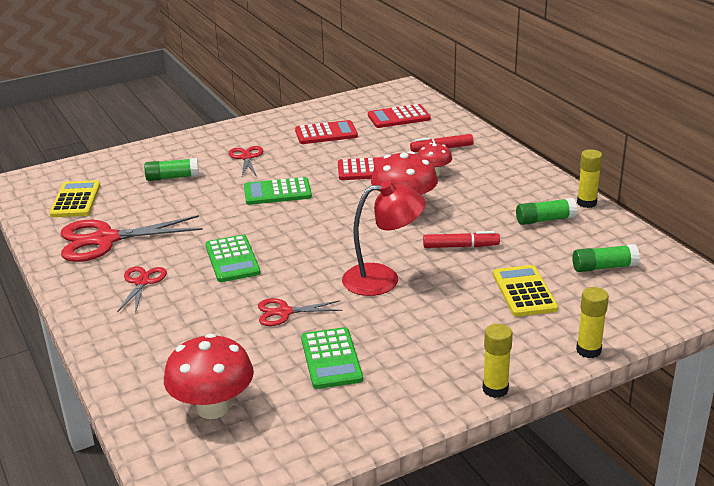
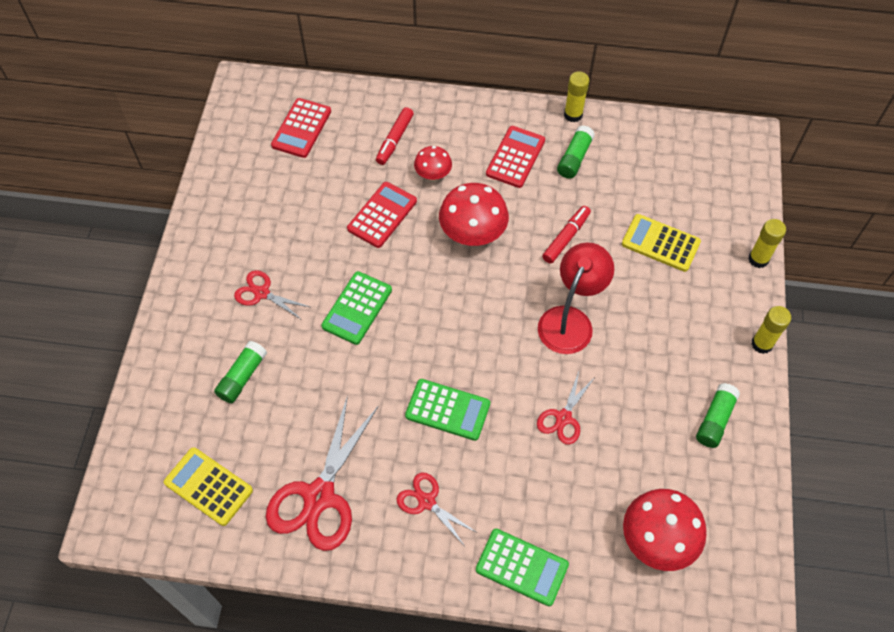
camera: 55 degrees left, 30 degrees up
(326, 133) = (276, 202): red calculator -> red calculator (515, 157)
(331, 359) = (652, 423): green calculator -> green calculator (521, 567)
(604, 267) = (668, 173): green glue stick -> green glue stick (715, 420)

